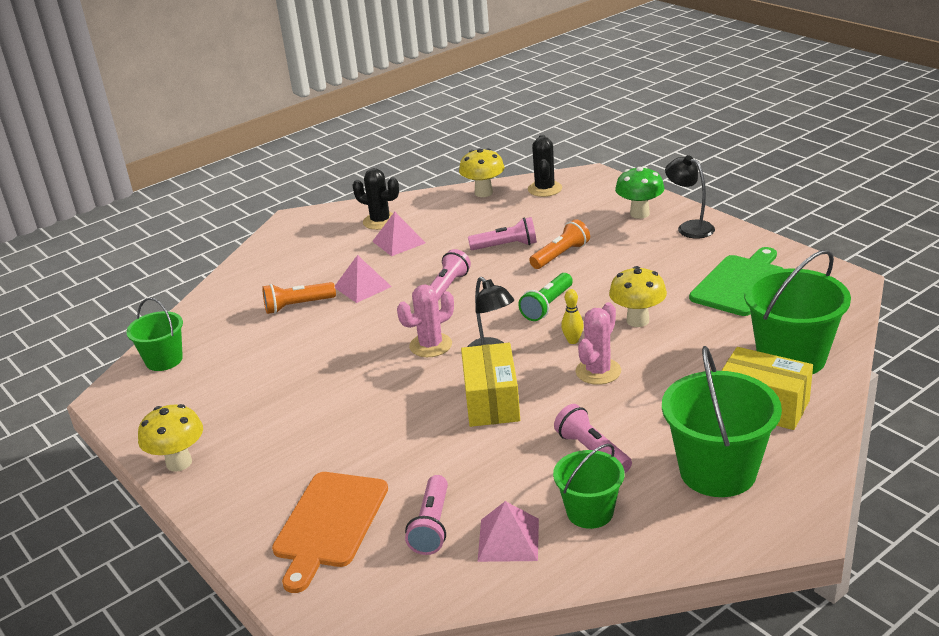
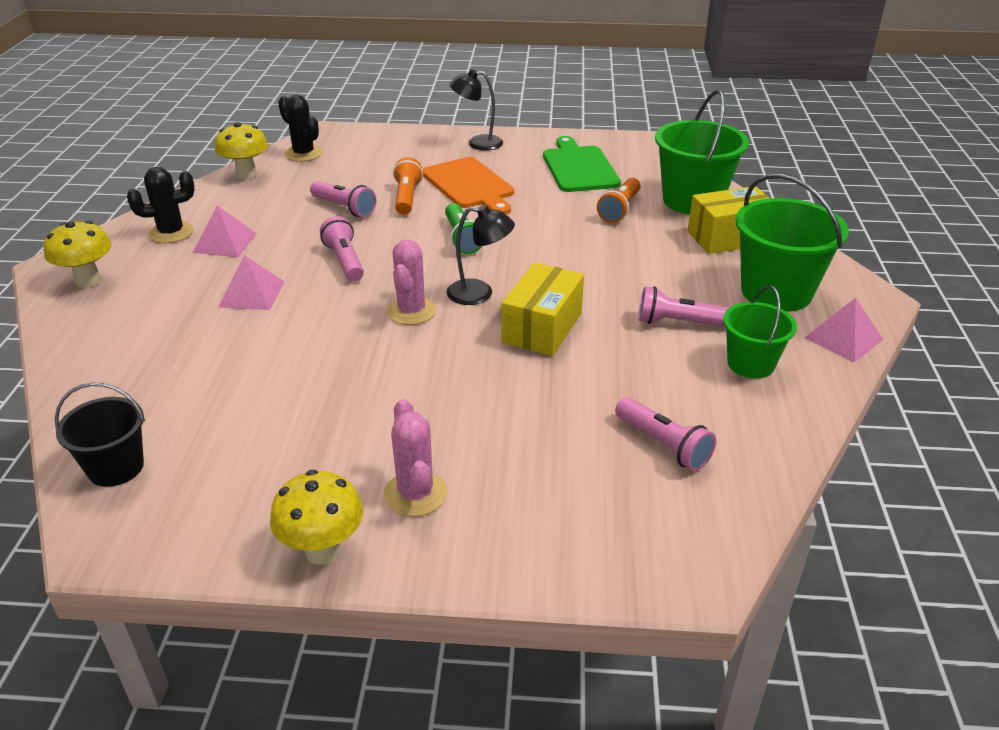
camera: 50 degrees left, 5 degrees up
(164, 360) = (116, 467): green bucket -> black bucket
(297, 306) = (204, 340): orange flashlight -> orange flashlight (619, 209)
(329, 524) = (578, 500): orange cutting board -> orange cutting board (470, 185)
(491, 401) = (542, 327): yellow box -> yellow box turned 75 degrees clockwise
(506, 246) = (344, 208): pink flashlight -> pink flashlight turned 90 degrees clockwise
(508, 539) = (734, 417): pink pyramid -> pink pyramid (843, 338)
(573, 341) = (527, 254): yellow bowling pin -> none
(598, 371) = (585, 267): pink cactus -> pink cactus (415, 494)
(637, 320) = (551, 220): yellow mushroom -> yellow mushroom (88, 281)
(639, 214) = (421, 146): green mushroom -> none

